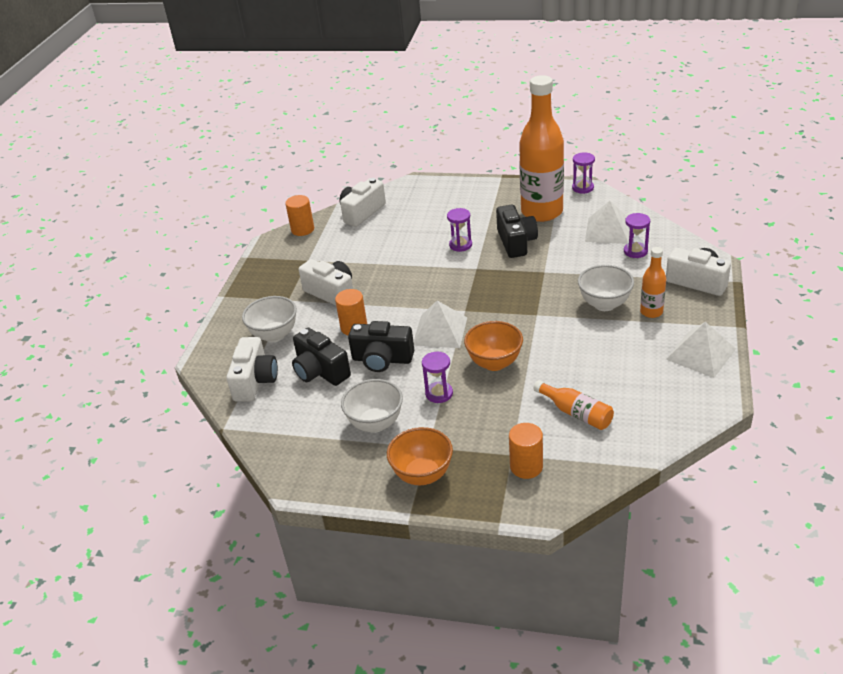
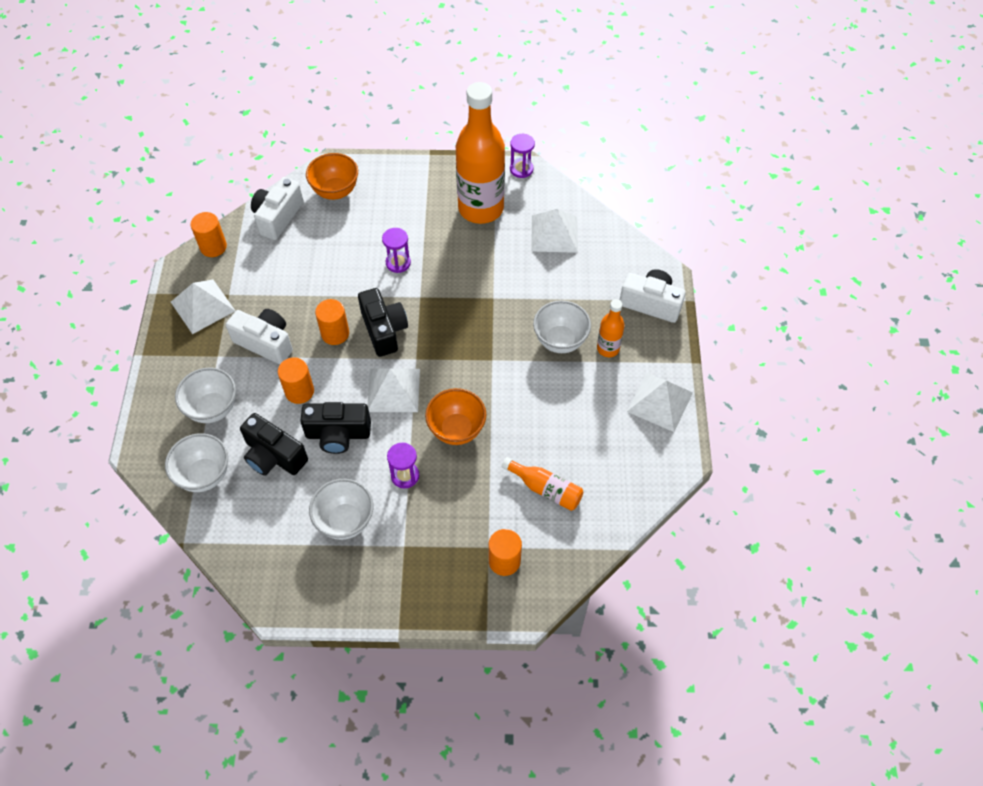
camera: 15 degrees left, 20 degrees up
(255, 381) = (204, 475): white camera -> white bowl
(283, 267) = (202, 306): none -> white pyramid
(394, 289) = (335, 333): none -> orange cylinder
(422, 475) = (403, 581): orange bowl -> orange bowl (335, 191)
(516, 242) = (458, 256): black camera -> black camera (384, 330)
(635, 251) = (585, 263): purple hourglass -> none

